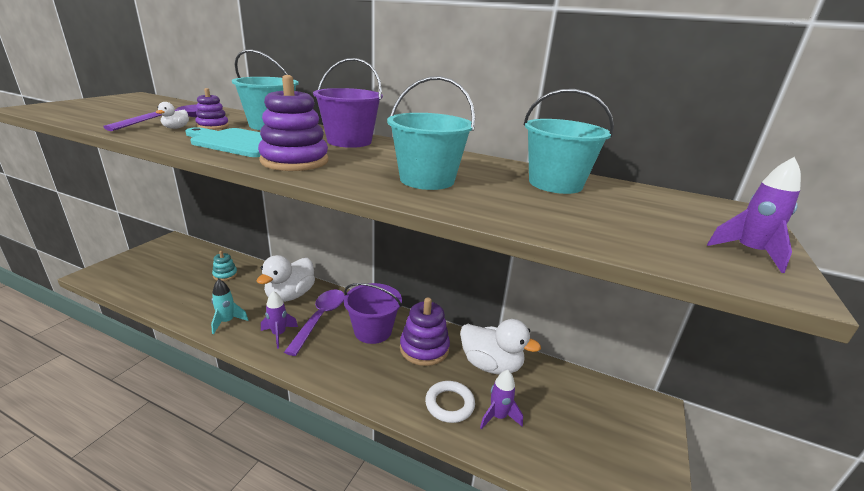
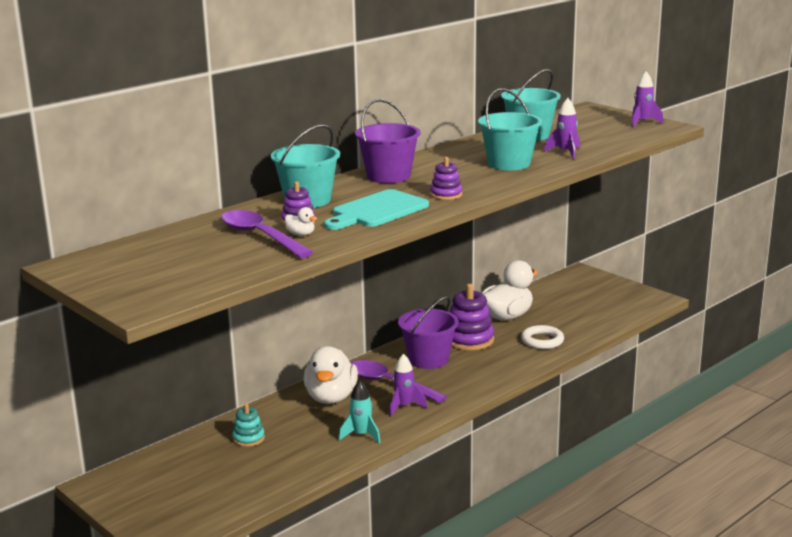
camera: 65 degrees left, 5 degrees down
(290, 295) = (331, 397): white duck -> white duck turned 45 degrees clockwise
(294, 161) = (446, 194): purple stacking toy -> purple stacking toy, size x0.55
(498, 417) = (563, 326): purple rocket -> purple rocket (565, 153)

